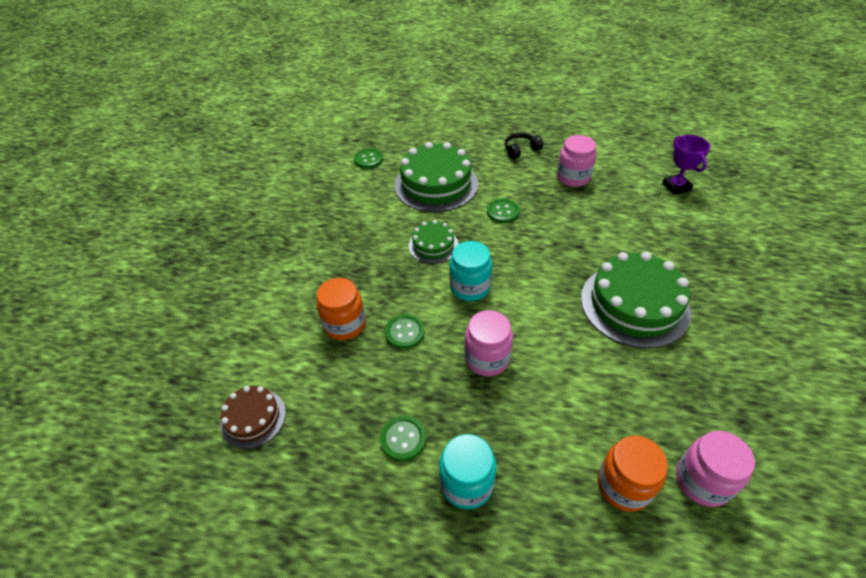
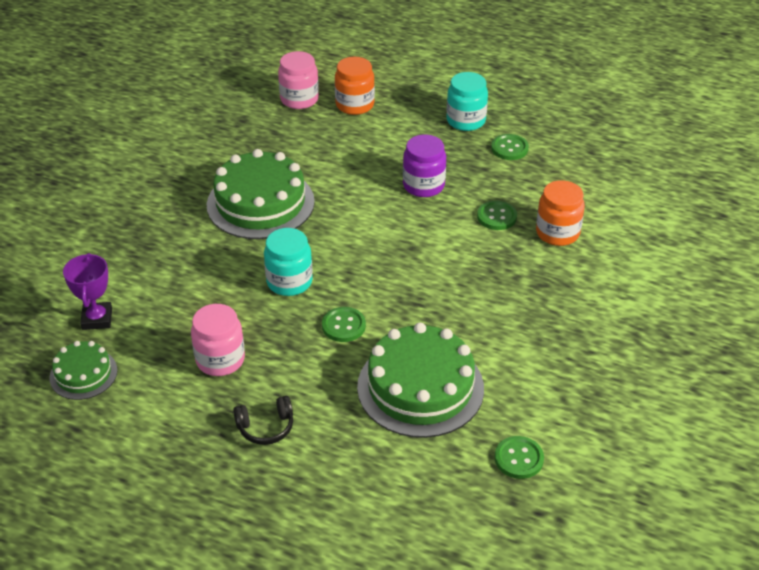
camera: 170 degrees left, 5 degrees down
(253, 418) = (637, 178): brown cake -> none
(433, 245) = (447, 297): green cake -> green cake (83, 374)
(470, 287) = (418, 245): turquoise jar -> turquoise jar (289, 282)
(487, 358) = (423, 185): pink jar -> purple jar

